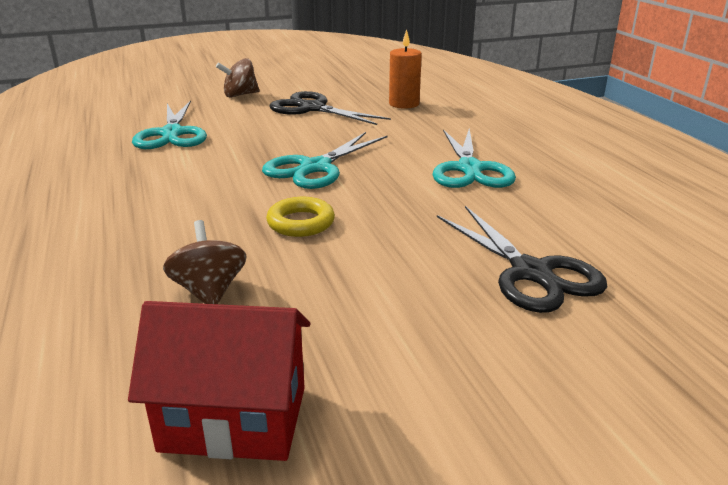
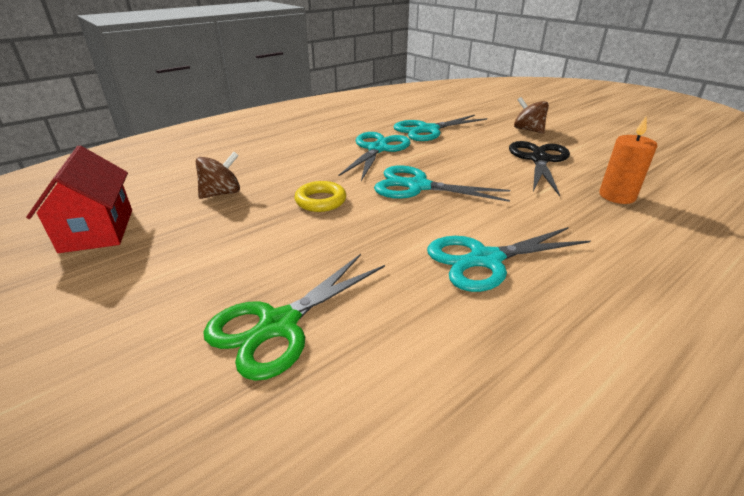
camera: 70 degrees right, 5 degrees up
(191, 169) = (377, 149): none -> turquoise scissors
(531, 272) = (279, 325): black scissors -> green scissors

